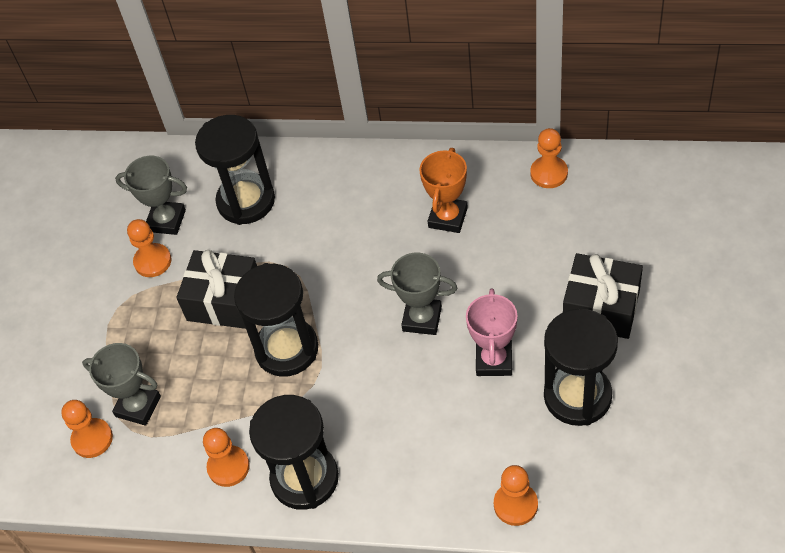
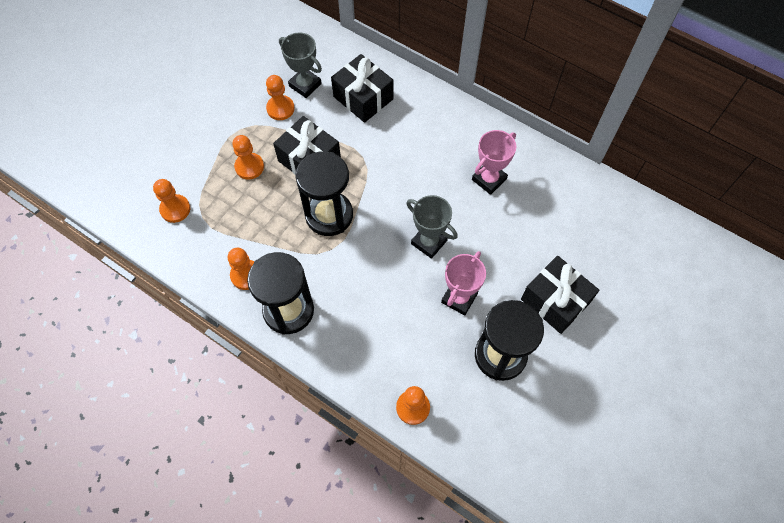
camera: 20 degrees right, 10 degrees up
(138, 406) = (215, 203): grey trophy -> none
(246, 201) = (363, 98): black hourglass -> black gift
(448, 218) = (489, 179): orange trophy -> pink trophy
(549, 173) = (578, 184): orange pawn -> orange pawn (249, 167)

